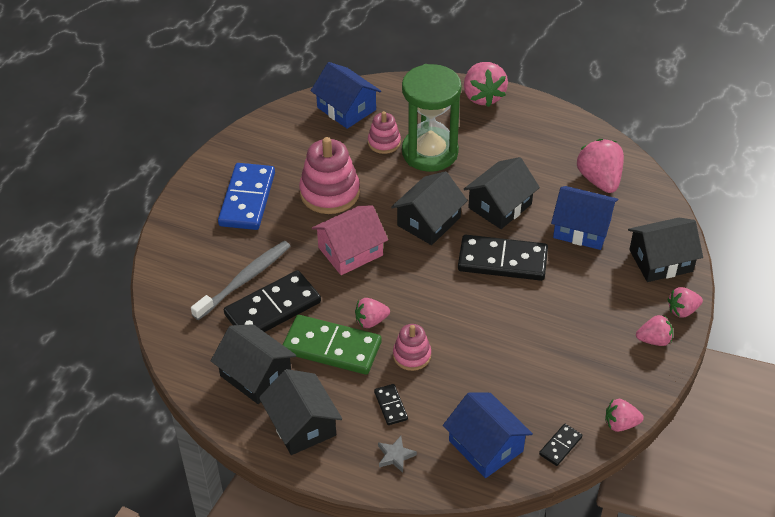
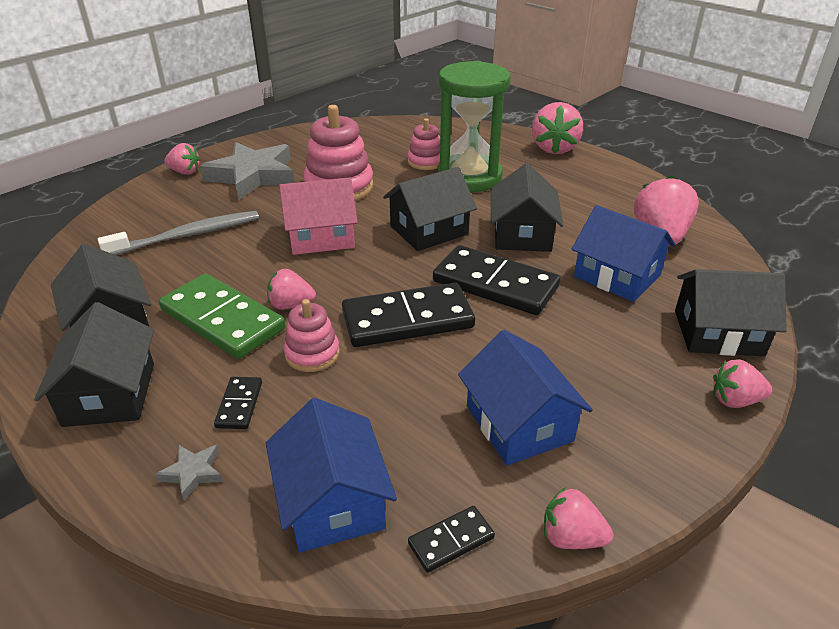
camera: 20 degrees right, 10 degrees down
(247, 199) = (253, 176): blue domino -> grey star
(273, 309) = (192, 267): black domino -> black domino (407, 320)
(346, 108) = (406, 133): blue house -> blue house (519, 423)
(500, 206) = (522, 234): black house -> black house turned 60 degrees counterclockwise
(654, 340) = (675, 427): pink strawberry -> pink strawberry (185, 172)

